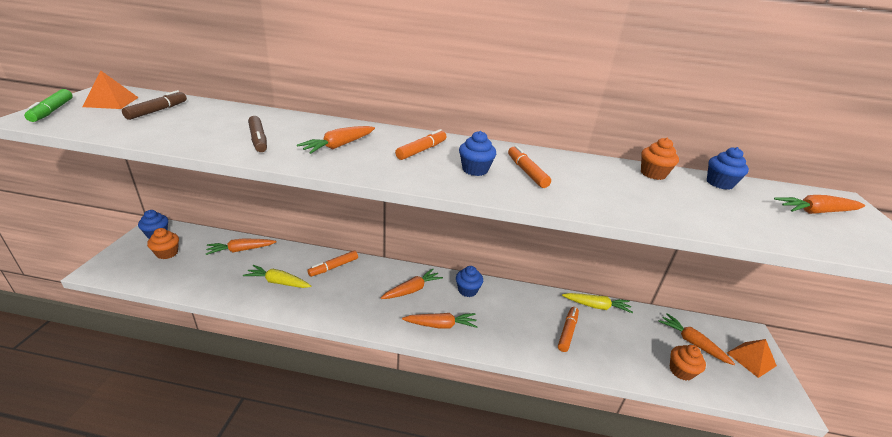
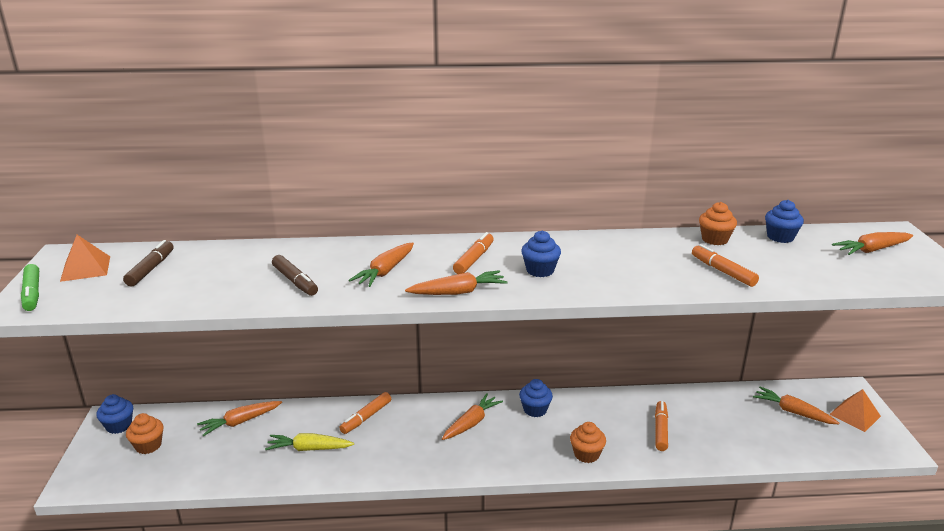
camera: 10 degrees left, 5 degrees down
(440, 325) = (520, 453): orange carrot -> orange carrot (457, 292)
(526, 172) = (592, 262): orange marker -> orange marker (722, 271)
(596, 306) = (683, 396): yellow carrot -> none
(681, 371) = (787, 443): orange cupcake -> orange cupcake (586, 454)

